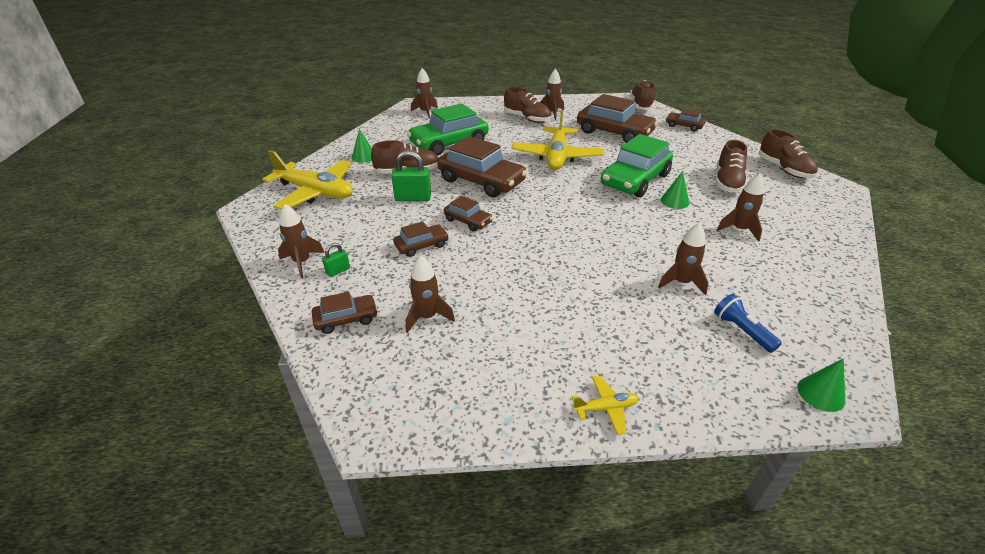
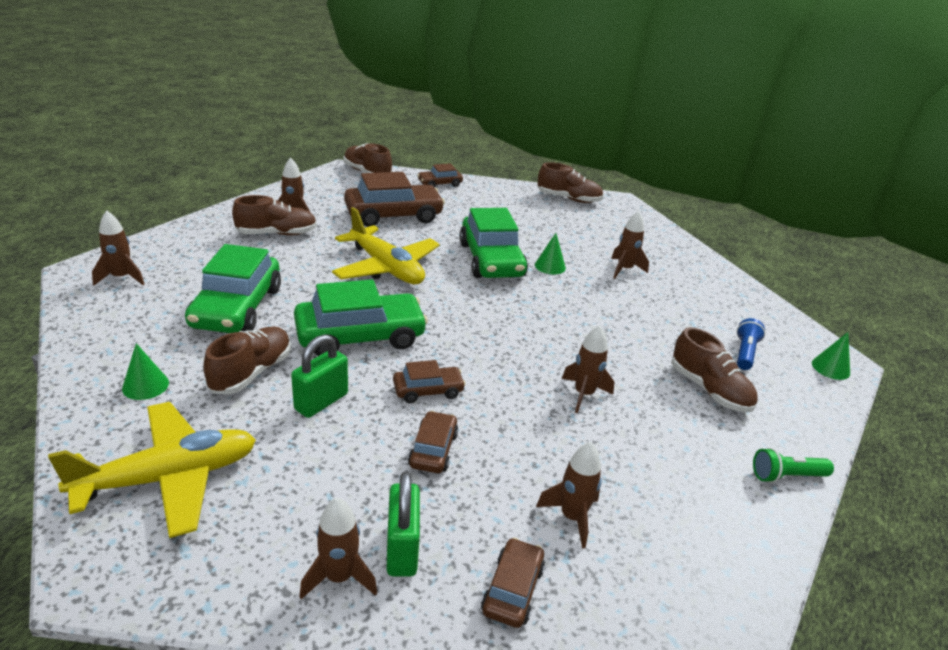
camera: 55 degrees left, 5 degrees down
(338, 271) = (402, 549): green padlock -> green padlock, size x1.84
(481, 181) = (360, 336): brown car -> green car
(605, 408) = (786, 476): yellow plane -> green flashlight
(681, 283) = (664, 339): brown rocket -> brown rocket (583, 394)
(727, 182) = (554, 229): brown shoe -> brown shoe (709, 390)
(742, 331) = (745, 353): blue flashlight -> blue flashlight turned 105 degrees clockwise

